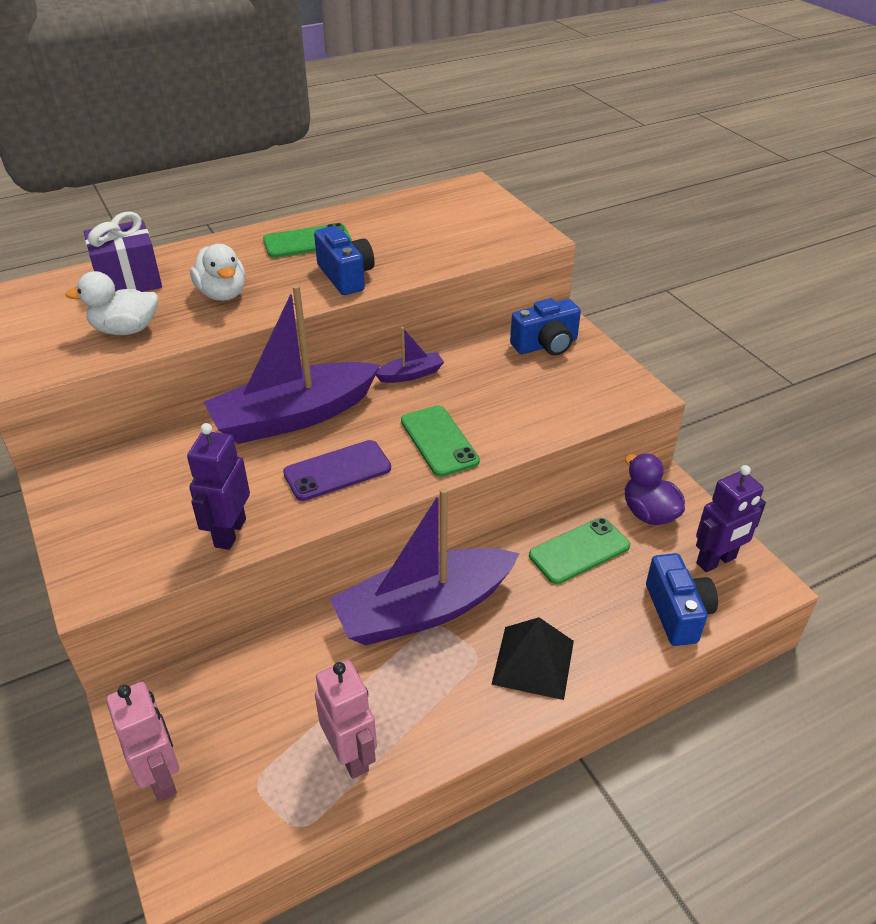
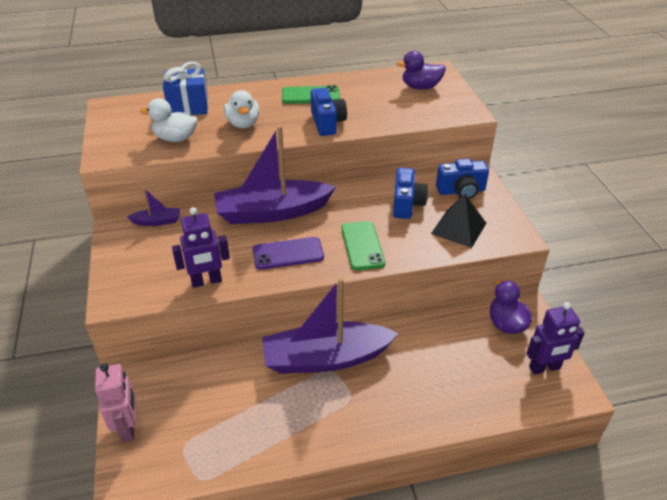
camera: 15 degrees right, 0 degrees up
(129, 281) = (188, 106): purple gift -> blue gift
(229, 533) = (206, 281): purple robot -> purple robot turned 135 degrees counterclockwise
(351, 755) = (247, 442): pink robot -> none
(411, 374) = (359, 196): purple boat -> purple boat (157, 221)
(457, 211) = (420, 87): none -> purple duck
(533, 662) = (387, 409): black pyramid -> black pyramid (458, 228)
(579, 551) = (446, 340): green phone -> none
(677, 612) = (502, 398): blue camera -> blue camera (407, 204)

